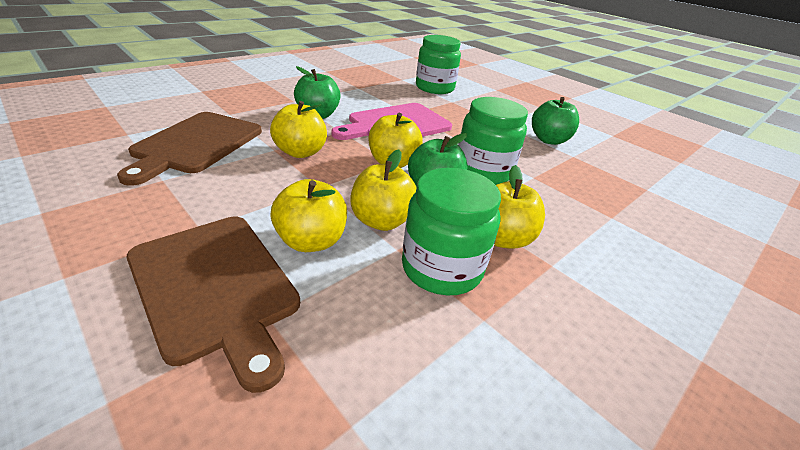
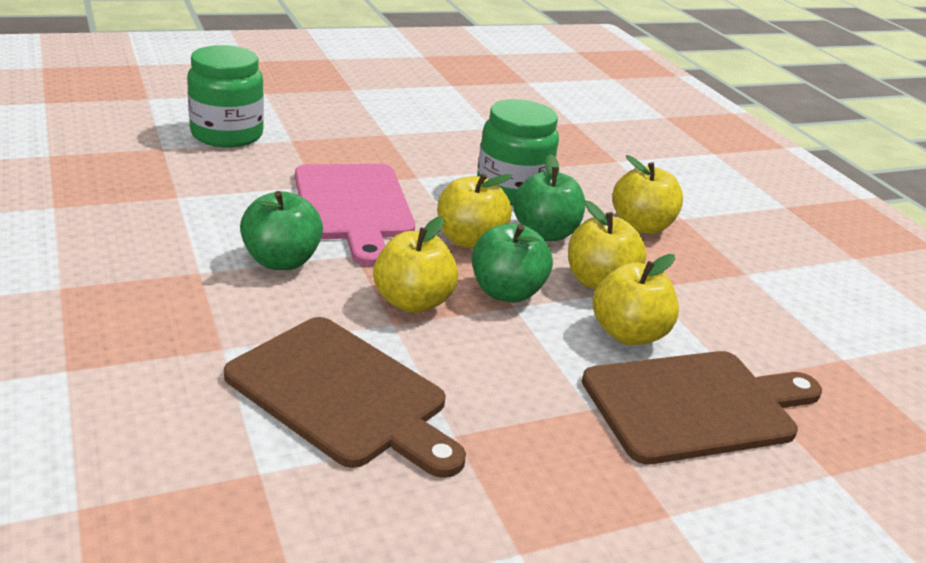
camera: 70 degrees left, 5 degrees down
(441, 268) = (681, 271): green jar -> none
(549, 140) = (449, 124): green apple -> green apple (506, 292)

